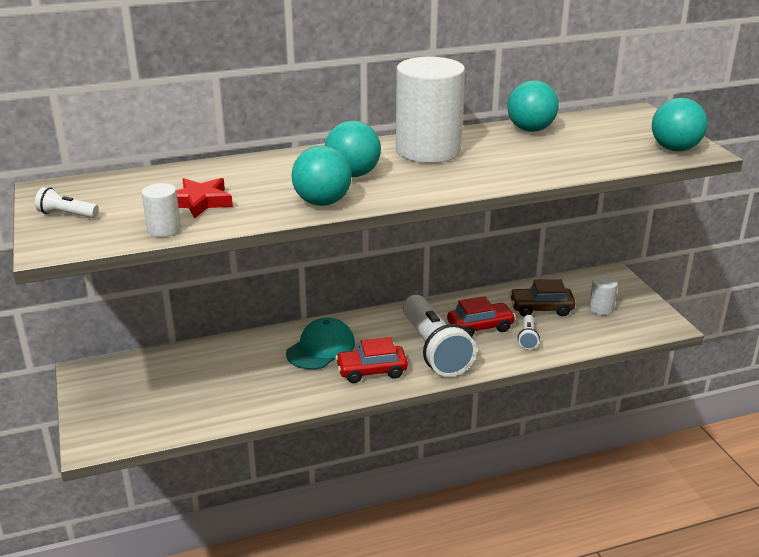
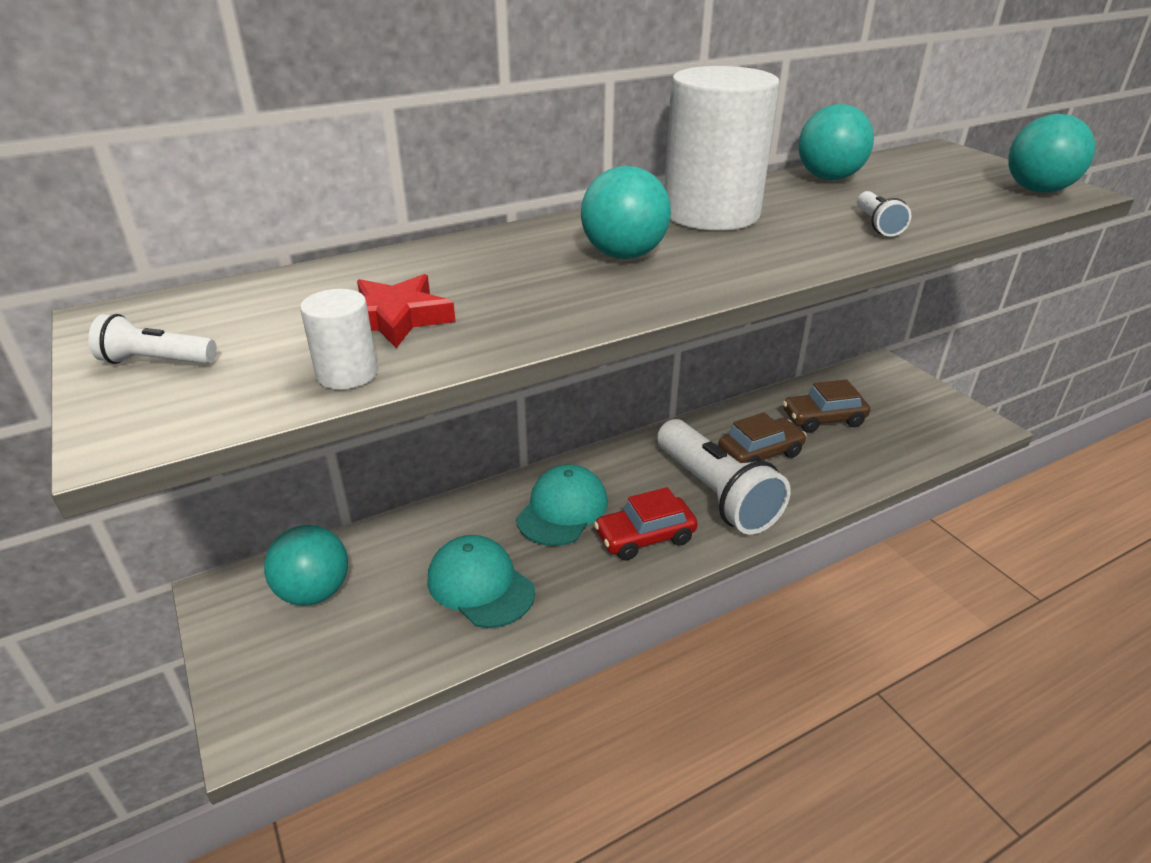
camera: 10 degrees left, 5 degrees up
(250, 386) = (480, 585): none -> turquoise cap
(322, 202) = (602, 302): turquoise ball -> turquoise ball (314, 592)
(480, 327) = (760, 453): red car -> brown car
(527, 338) = (827, 463): white flashlight -> white flashlight (877, 225)
(601, 308) = (894, 411): white cylinder -> none

